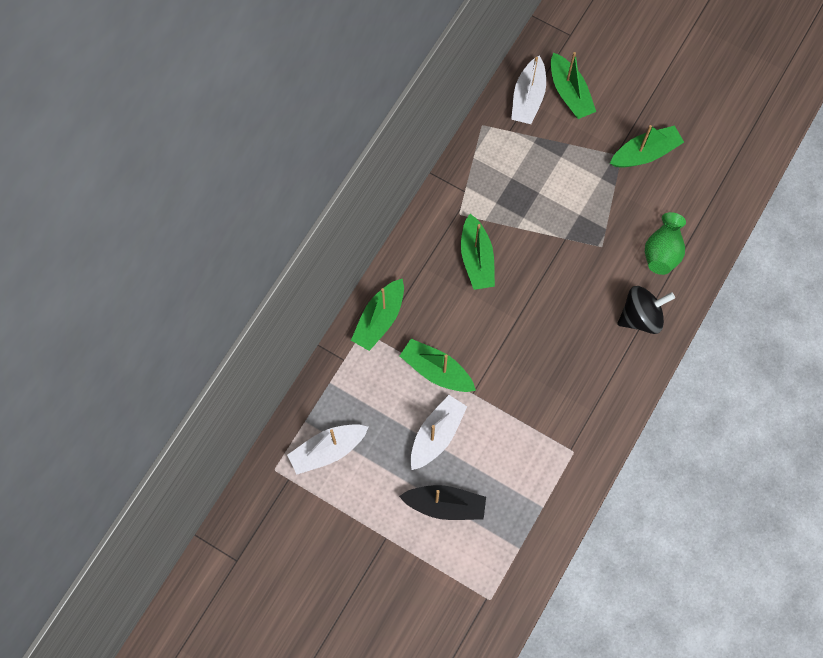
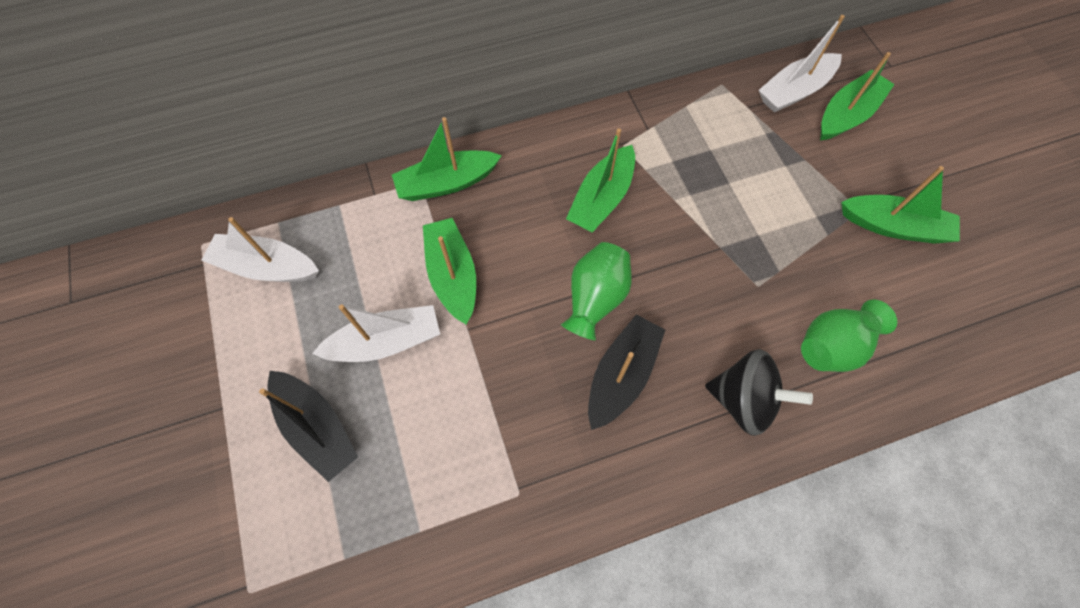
camera: 40 degrees right, 5 degrees down
(524, 322) = (595, 299): none -> green vase
(569, 93) = (846, 115): green boat -> green boat turned 150 degrees counterclockwise
(572, 352) = (621, 375): none -> black boat

